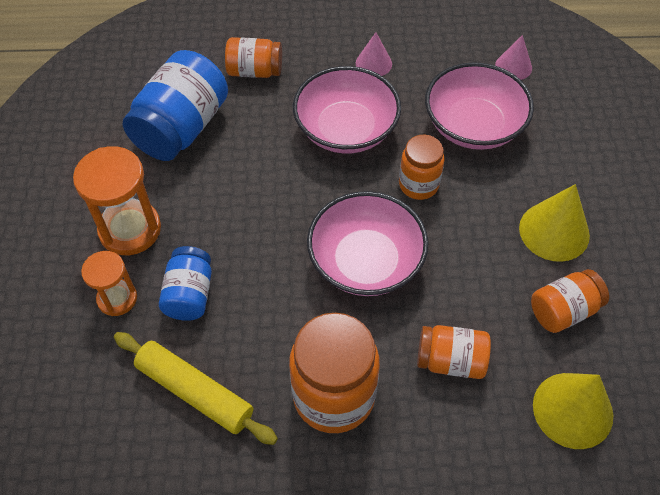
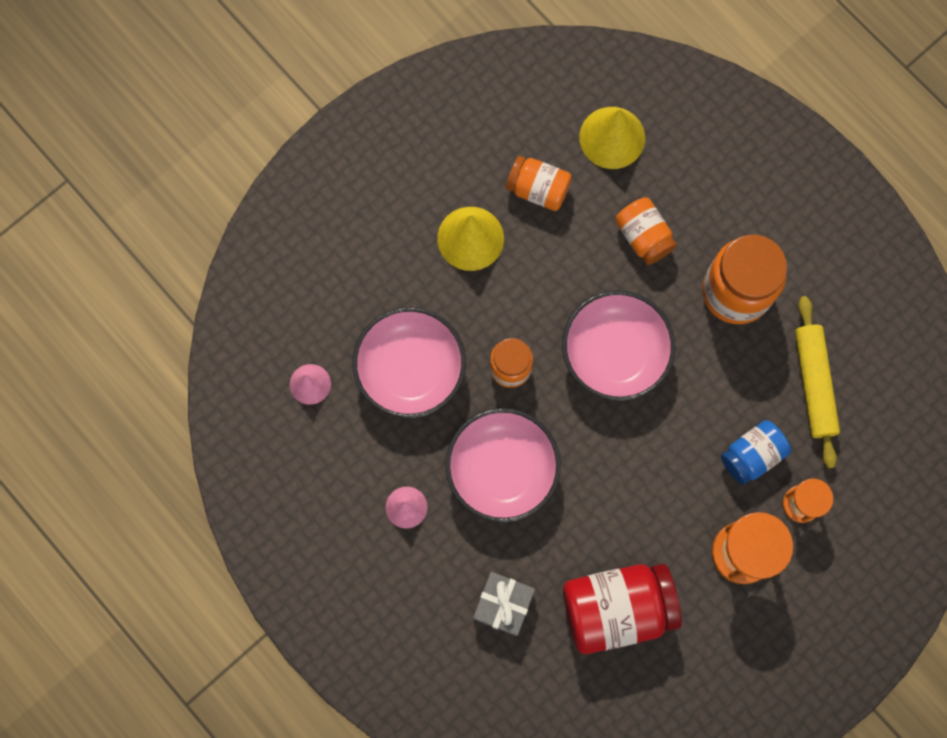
camera: 130 degrees left, 20 degrees up
(181, 128) = (617, 609): blue jar -> red jar
(255, 71) = (503, 604): orange jar -> grey gift

